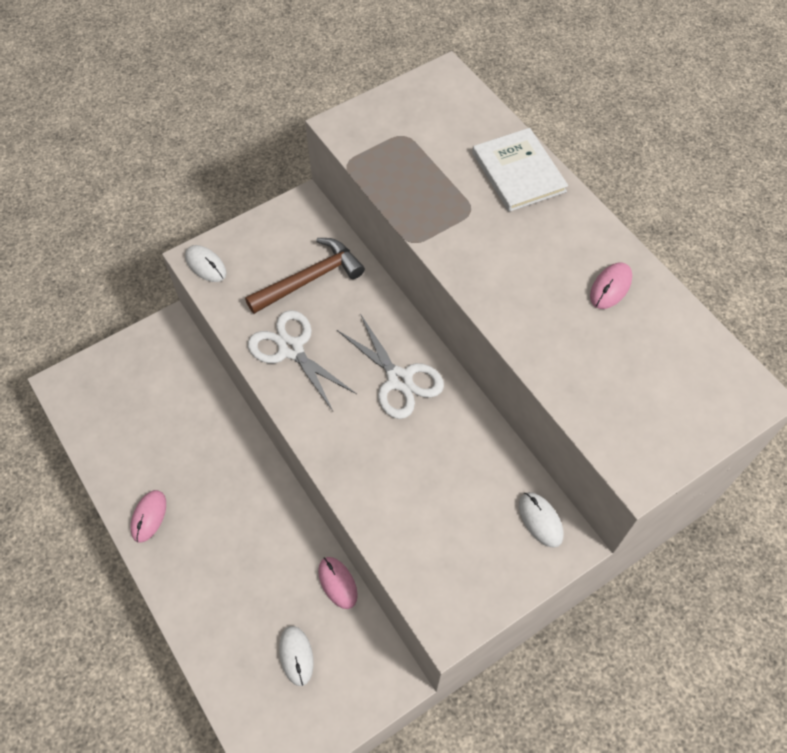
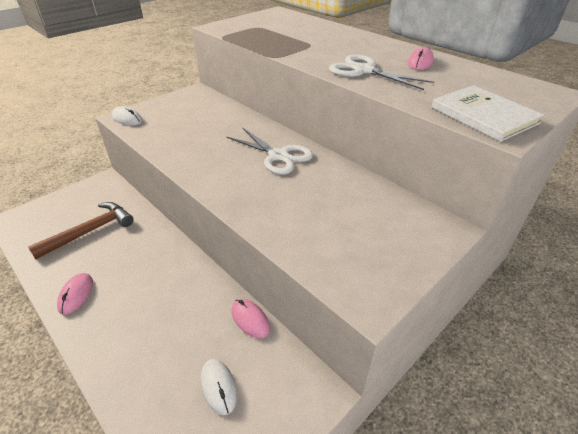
camera: 10 degrees left, 20 degrees down
(291, 349) = (192, 149): white scissors -> white scissors (364, 71)
(310, 279) = (203, 118): brown hammer -> brown hammer (90, 231)
(518, 172) = (335, 32): white book -> white book (483, 115)
(540, 520) = (418, 218): white mouse -> none

